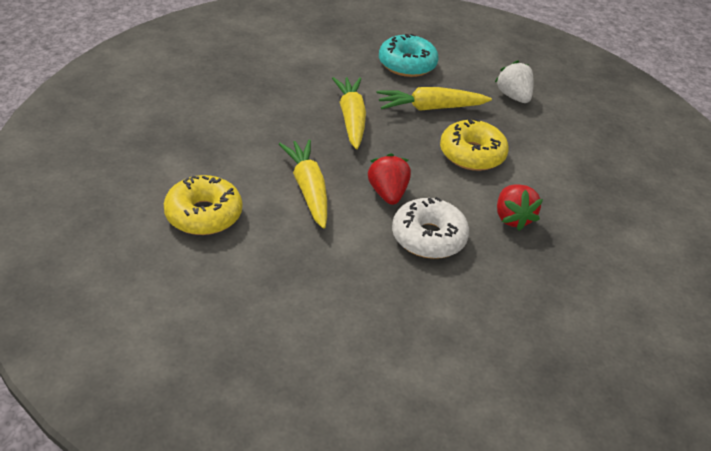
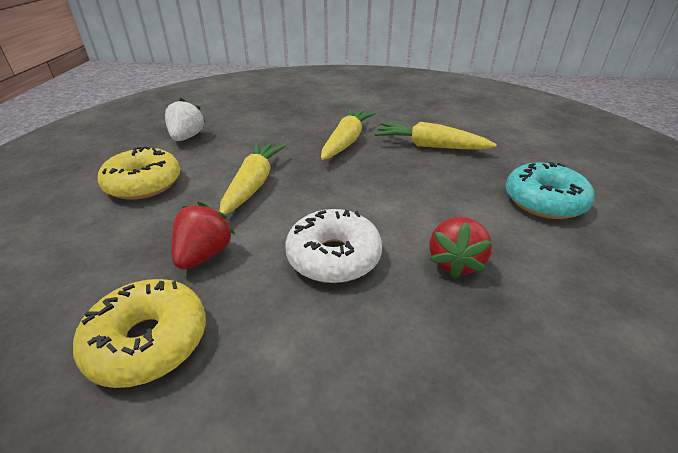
camera: 30 degrees right, 5 degrees down
(387, 193) = (326, 204): red strawberry -> red strawberry (204, 255)
(407, 64) = (431, 114): turquoise donut -> turquoise donut (544, 201)
(472, 154) = (447, 189): yellow donut -> yellow donut (148, 341)
(513, 96) = (527, 151): white strawberry -> white strawberry (187, 137)

